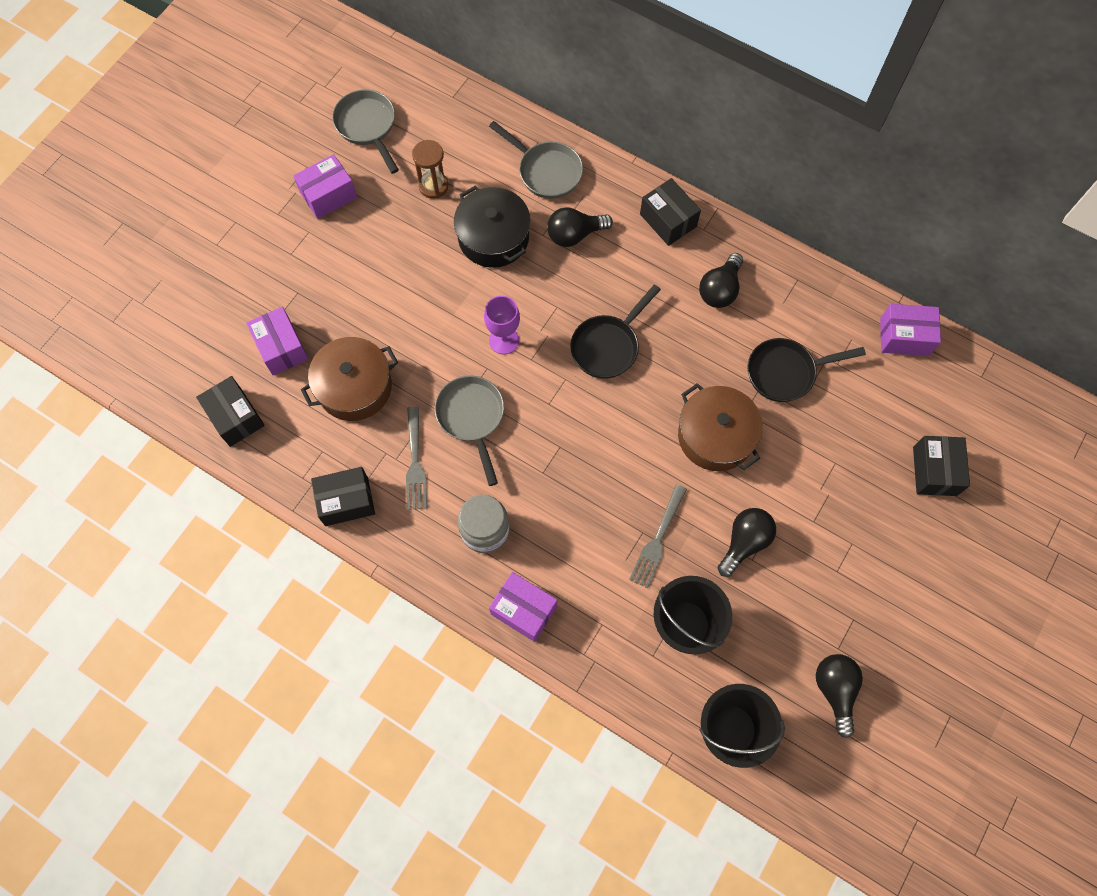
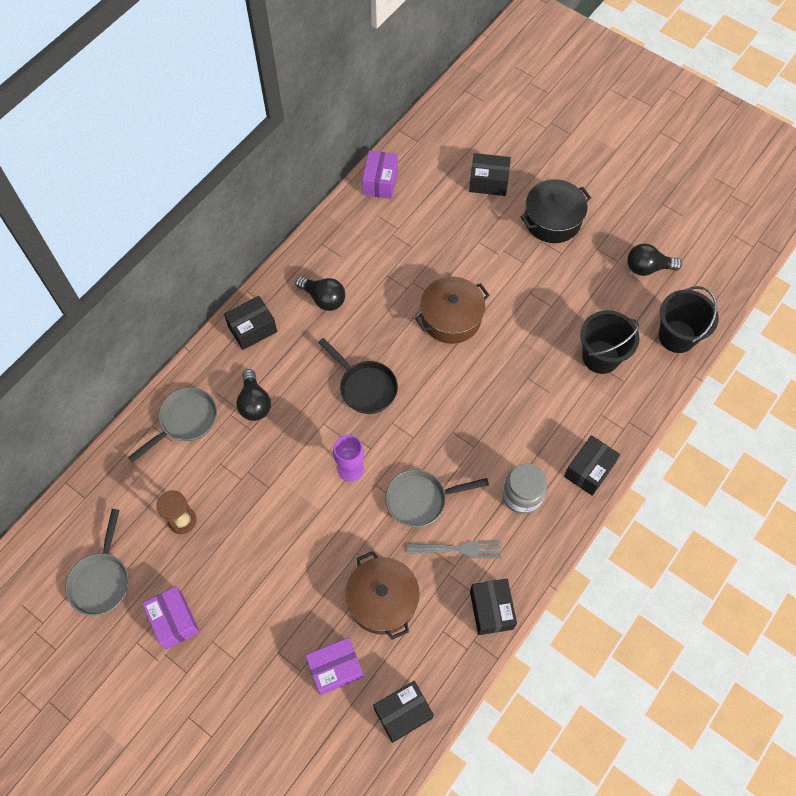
camera: 85 degrees left, 5 degrees down
(367, 127) = (101, 580): grey pan -> grey pan turned 60 degrees counterclockwise
(493, 237) = (246, 471): black pot -> black pot (552, 220)
(524, 610) = (589, 470): purple box -> black box
(657, 539) = (534, 368): grey fork -> none
(744, 542) = (538, 309): black light bulb -> none
(786, 372) = (402, 263): black pan -> none

